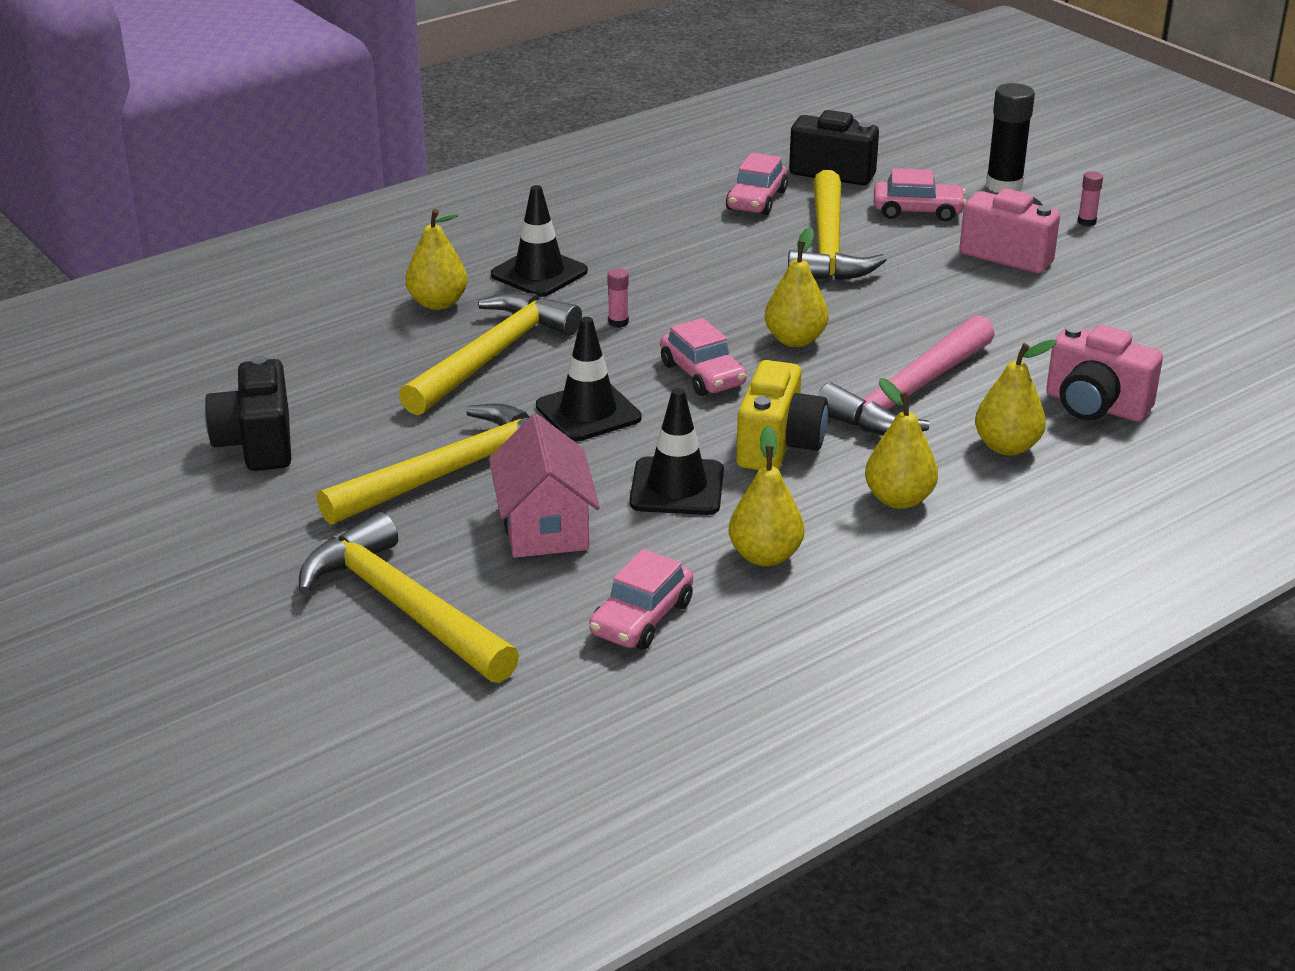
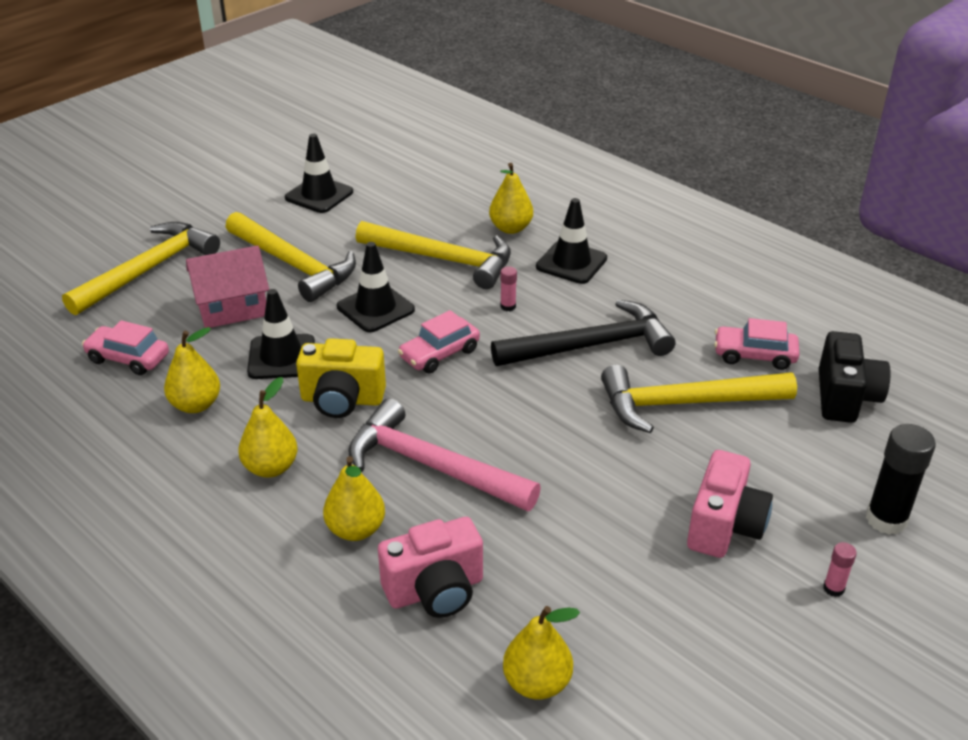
camera: 80 degrees right, 5 degrees up
(257, 444) = (319, 195): black camera -> black traffic cone
(714, 282) = (591, 346): none -> black hammer
(795, 340) = (507, 396): yellow pear -> yellow pear (537, 683)
(917, 211) = (788, 457): pink car -> none
(1095, 406) = (435, 590): pink camera -> pink camera turned 135 degrees counterclockwise

